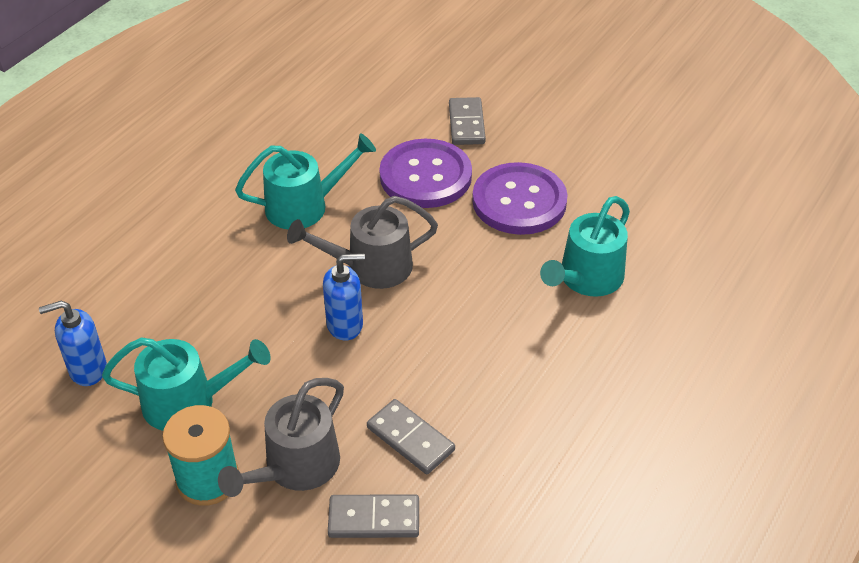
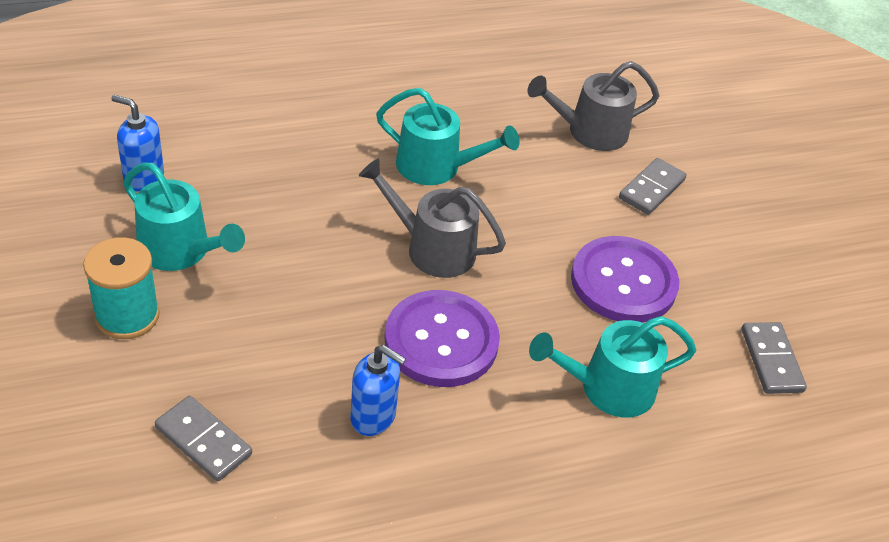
camera: 35 degrees right, 0 degrees up
(295, 468) = (195, 356): grey watering can -> grey watering can (589, 132)
(345, 325) = (359, 278): blue soap dispenser -> blue soap dispenser (373, 417)
(410, 439) = (303, 403): grey domino -> grey domino (771, 360)
(425, 176) = (564, 208): purple button -> purple button (441, 341)

